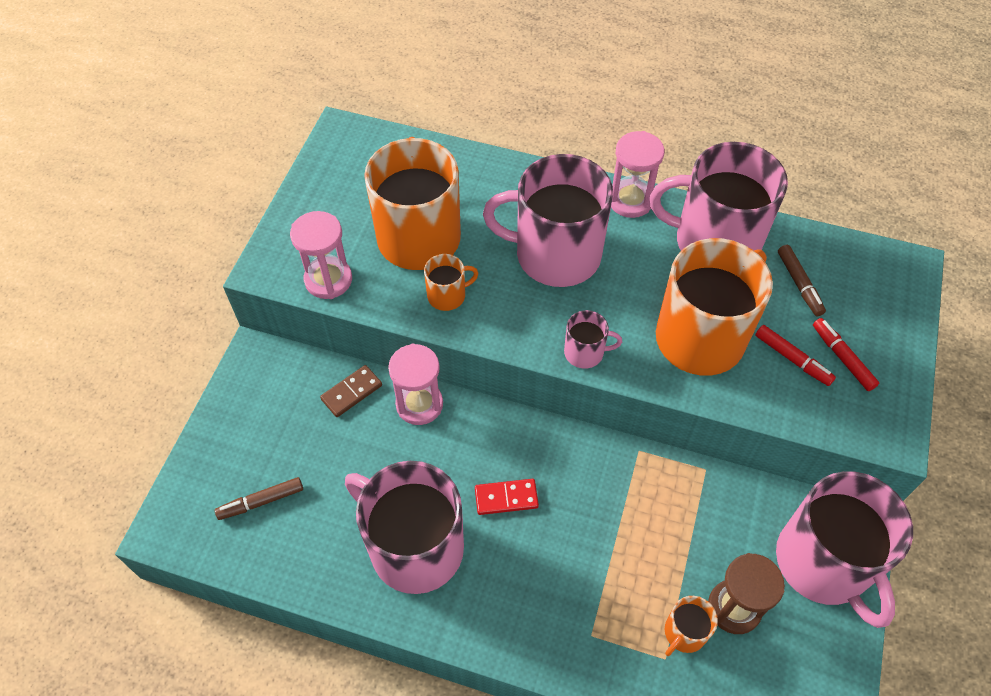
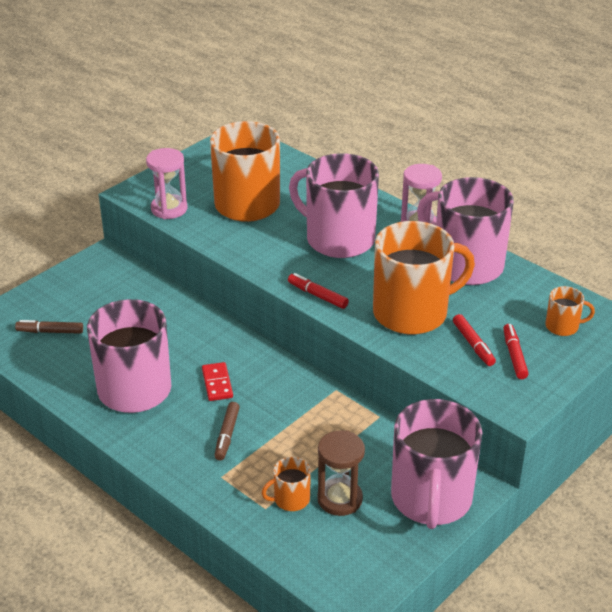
camera: 25 degrees right, 20 degrees down
(351, 392) = (152, 294): brown domino -> none
(419, 404) = (194, 315): pink hourglass -> none
(447, 295) = (244, 239): orange mug -> orange mug (563, 326)
(506, 498) = (217, 383): red domino -> red domino turned 60 degrees clockwise
(585, 352) = (317, 295): pink mug -> red marker
(799, 284) = (514, 306): brown marker -> brown marker (227, 435)

